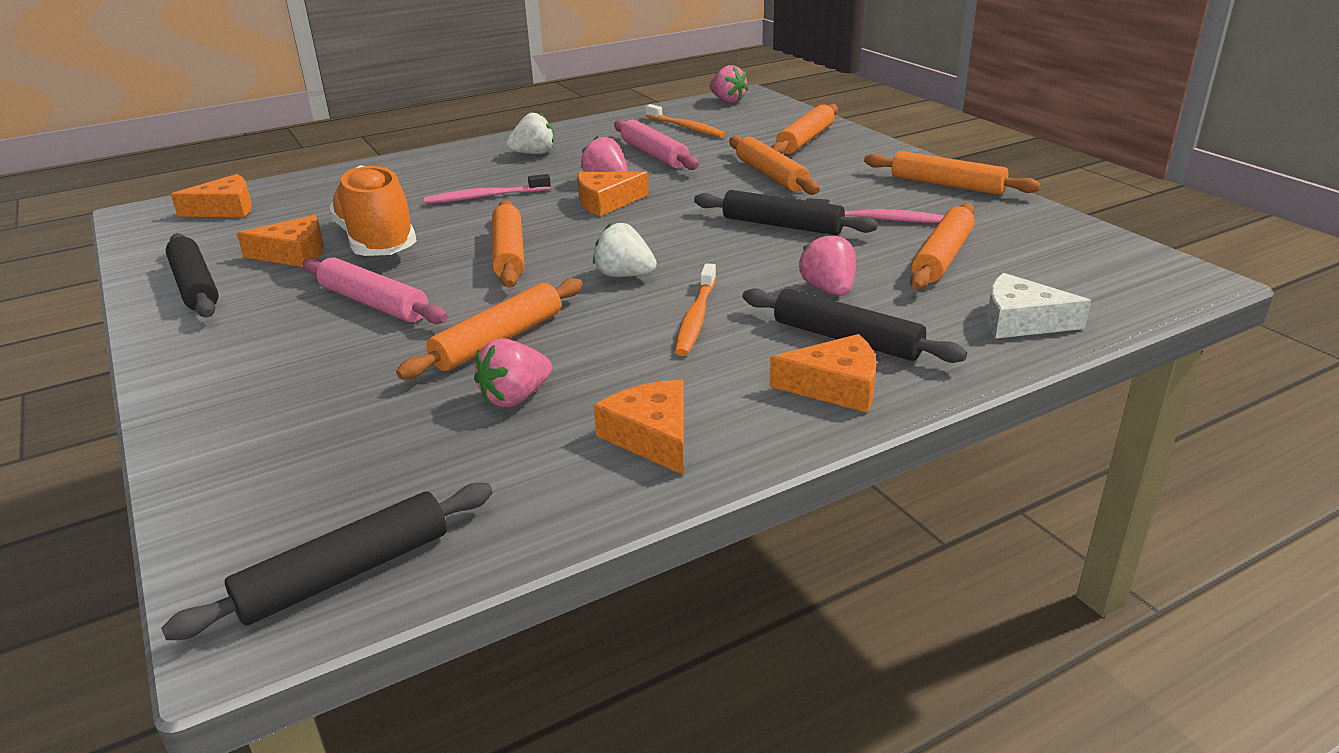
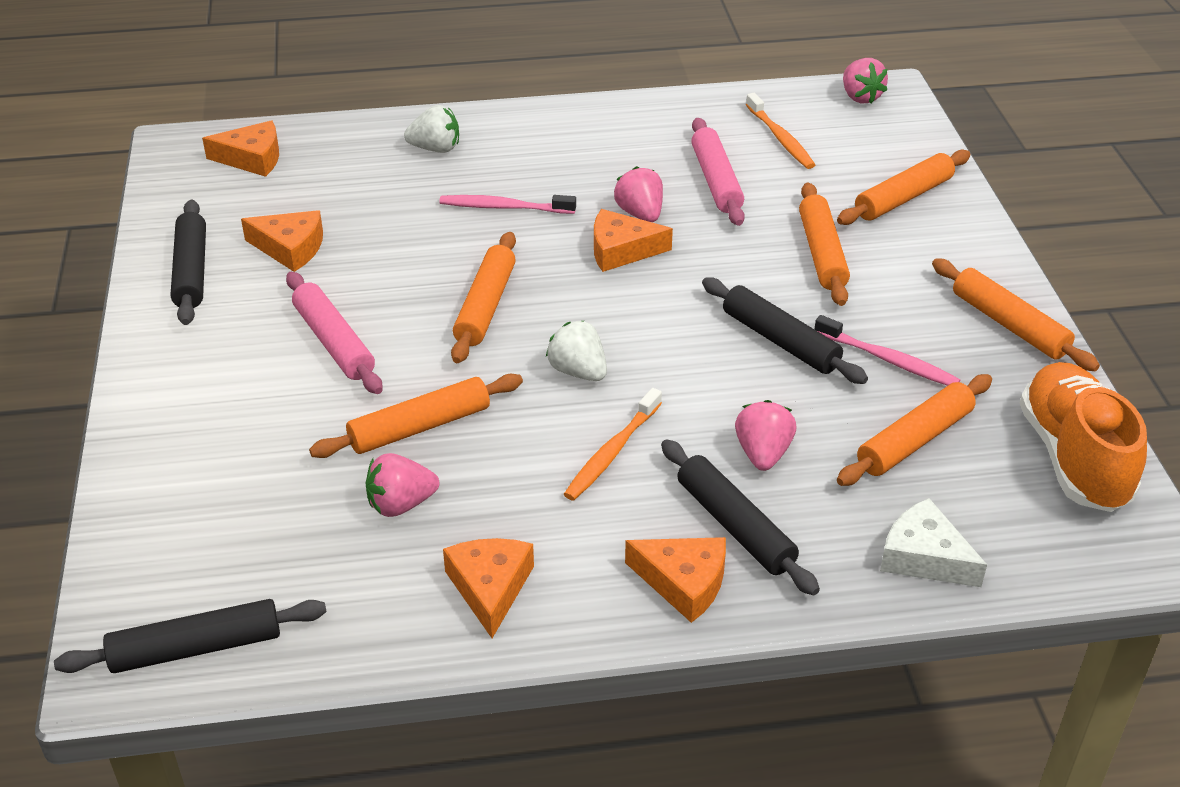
camera: 20 degrees right, 10 degrees up
(377, 242) = (371, 251): orange shoe -> orange shoe (1073, 458)
(534, 154) = (589, 144): white strawberry -> white strawberry (435, 149)

